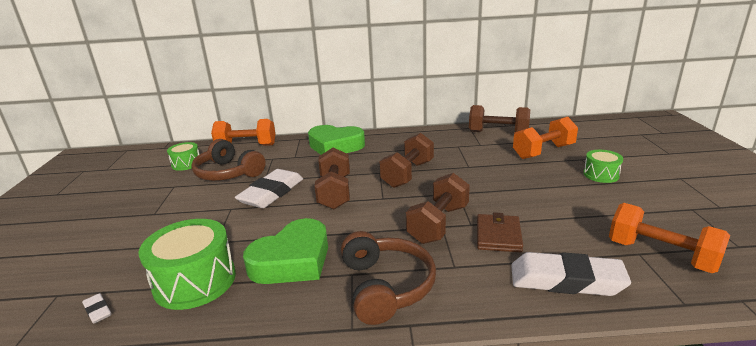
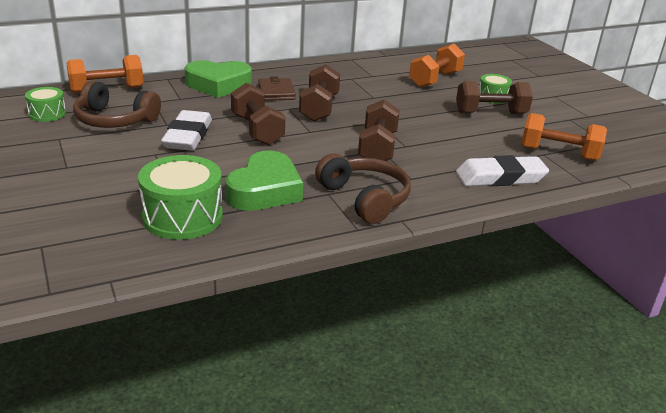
camera: 25 degrees left, 5 degrees up
(98, 311) = (105, 251): white eraser -> none
(498, 133) = (383, 63): brown dumbbell -> brown dumbbell (490, 113)
(498, 236) = (433, 152): brown wallet -> brown wallet (276, 92)

